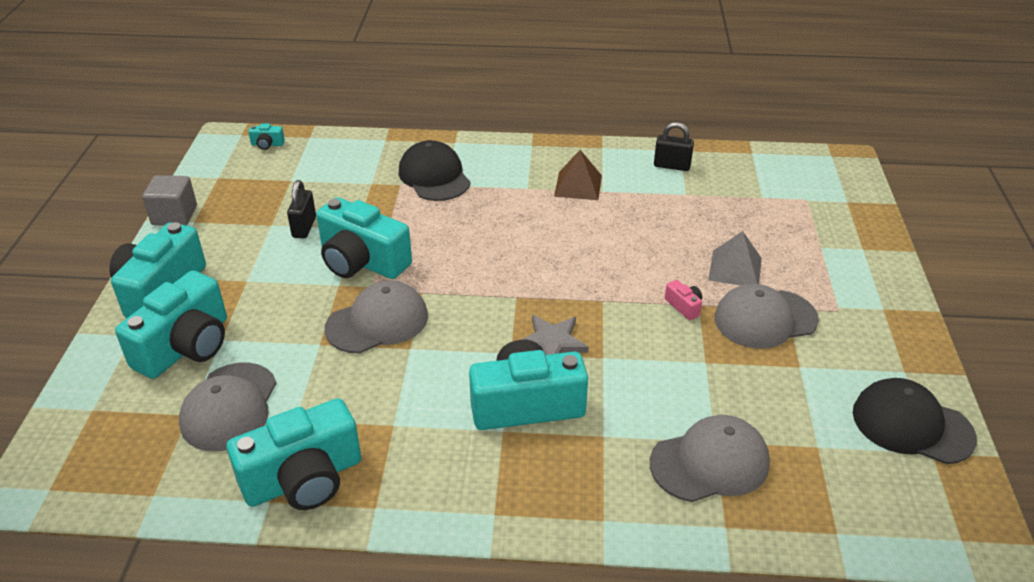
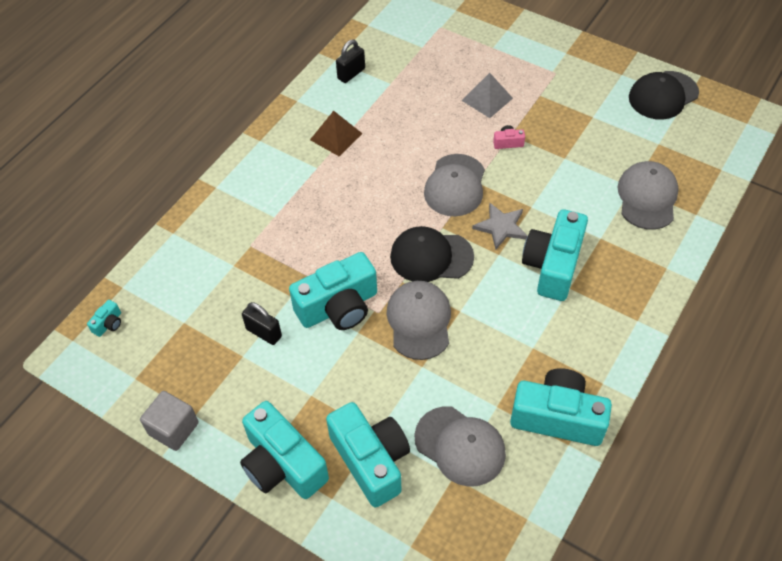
camera: 60 degrees left, 15 degrees up
(304, 479) = (557, 417): turquoise camera -> turquoise camera turned 75 degrees counterclockwise
(434, 176) = (256, 219): black cap -> black cap (431, 257)
(765, 319) = (543, 110): grey cap -> grey cap (455, 185)

